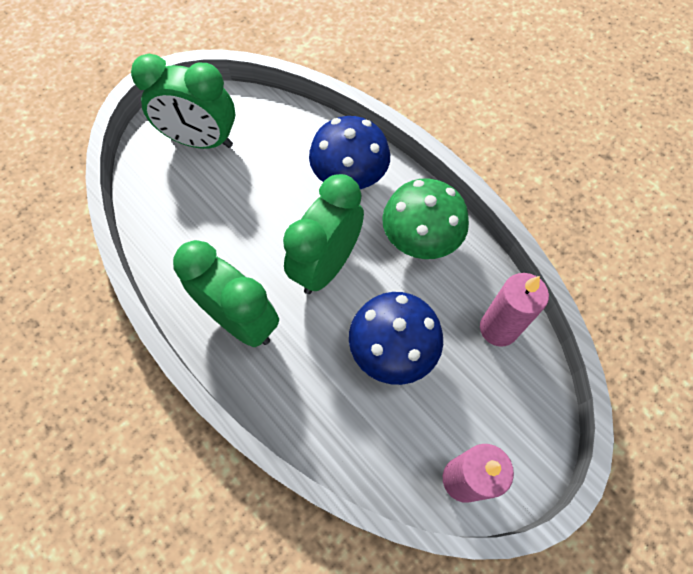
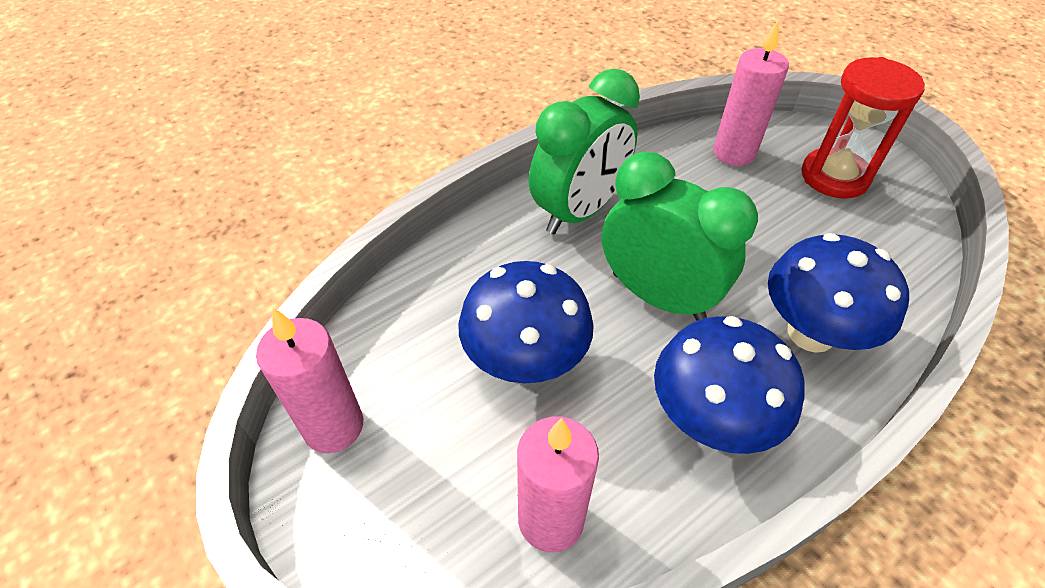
camera: 95 degrees right, 15 degrees down
(170, 203) = (734, 153): none -> pink candle
(201, 141) = (834, 177): green clock -> red hourglass
(420, 241) = (710, 419): green mushroom -> blue mushroom

